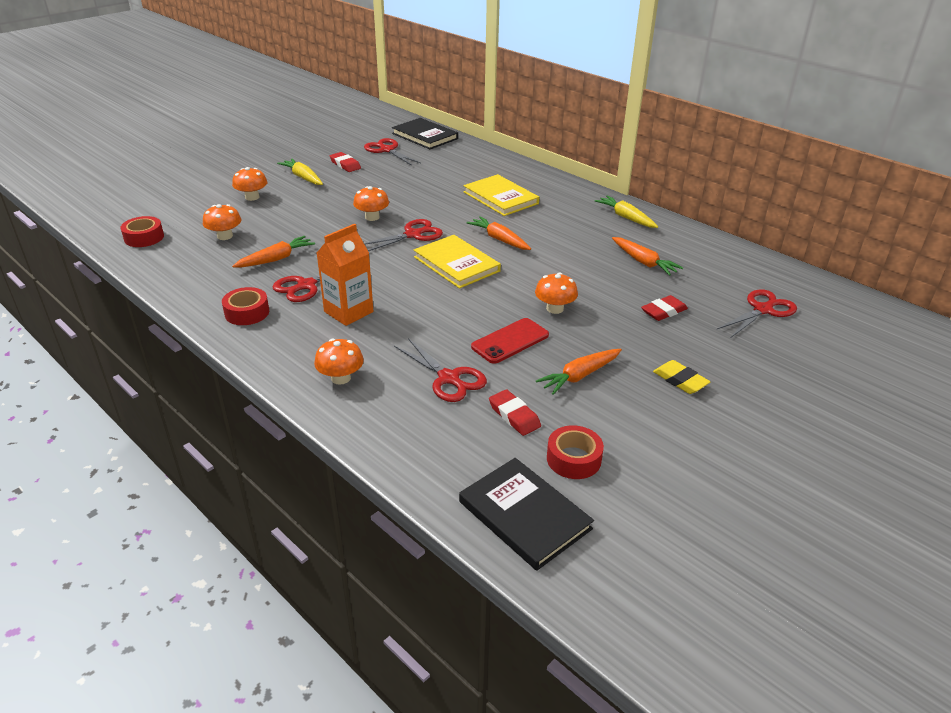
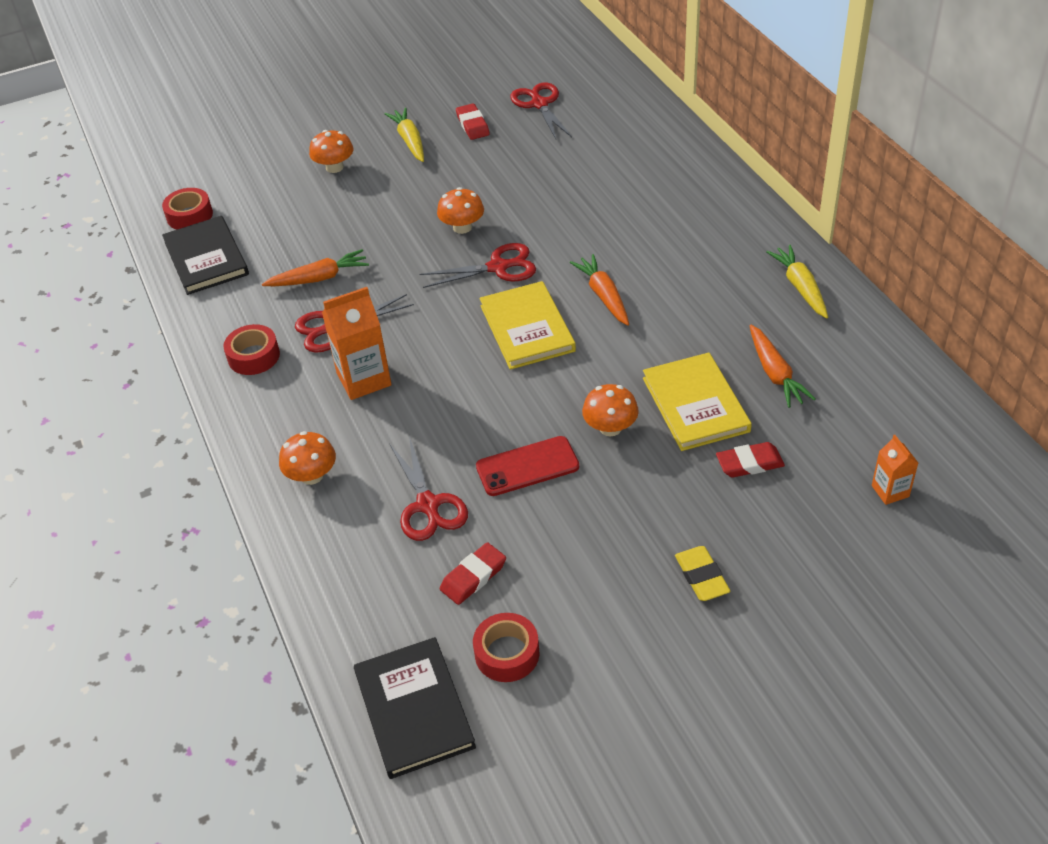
camera: 25 degrees right, 10 degrees up
(225, 236) = (277, 229): orange mushroom -> none
(425, 136) = (604, 83): black book -> black book (206, 258)
(500, 198) = (645, 220): yellow book -> yellow book (695, 404)
(514, 416) = (473, 577): red eraser -> red eraser turned 60 degrees clockwise
(579, 376) = (580, 539): orange carrot -> none
(763, 310) = (890, 491): red scissors -> orange carton

